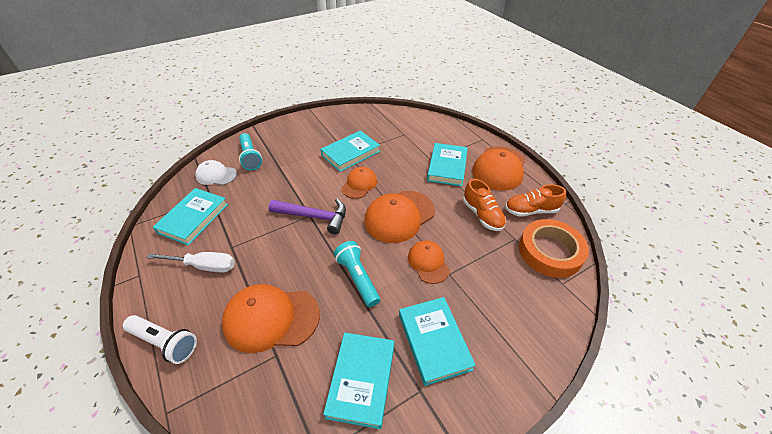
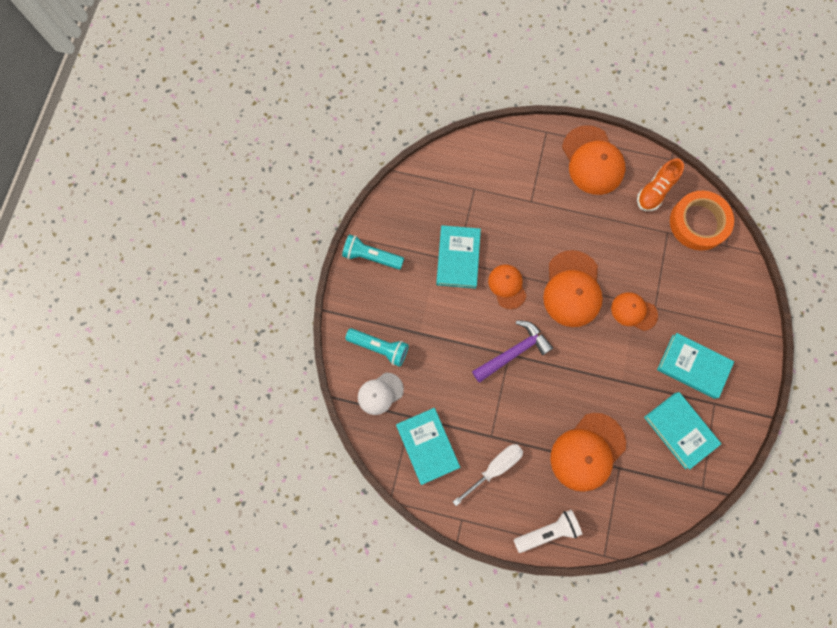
camera: 45 degrees left, 30 degrees up
(358, 278) = (604, 370): turquoise flashlight -> turquoise flashlight (371, 256)
(447, 167) = (552, 198): turquoise book -> none
(482, 215) = (627, 229): orange shoe -> none

